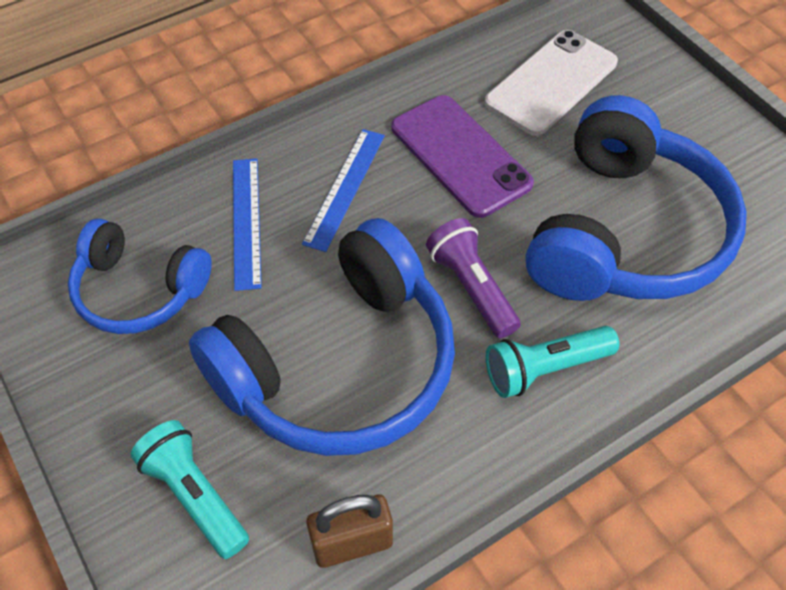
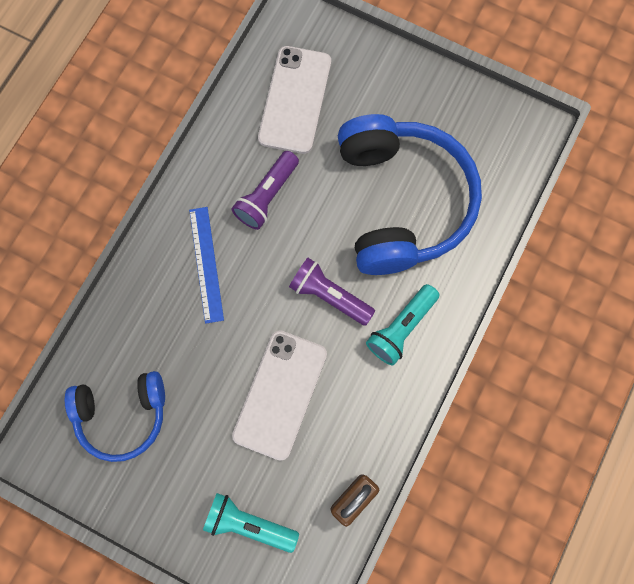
camera: 30 degrees left, 20 degrees up
(246, 221) = (158, 326): blue ruler -> none
(339, 364) = (280, 394): blue headphones -> white phone
(460, 155) = (267, 196): purple phone -> purple flashlight

